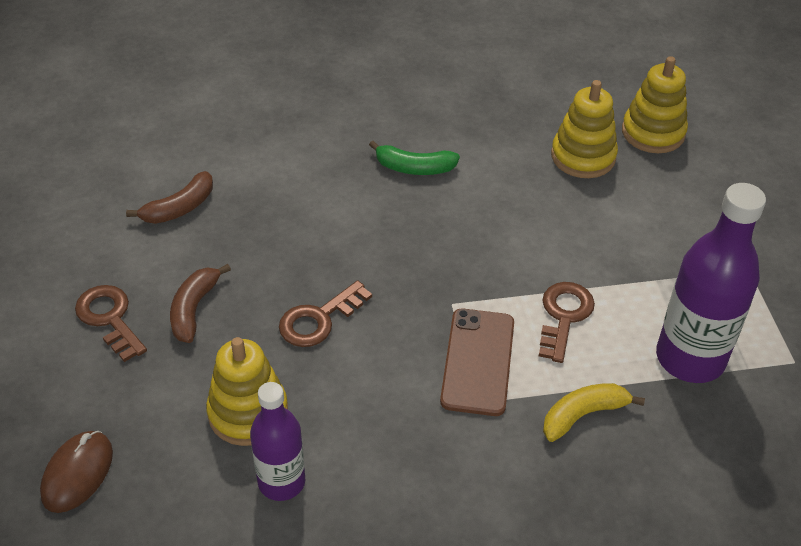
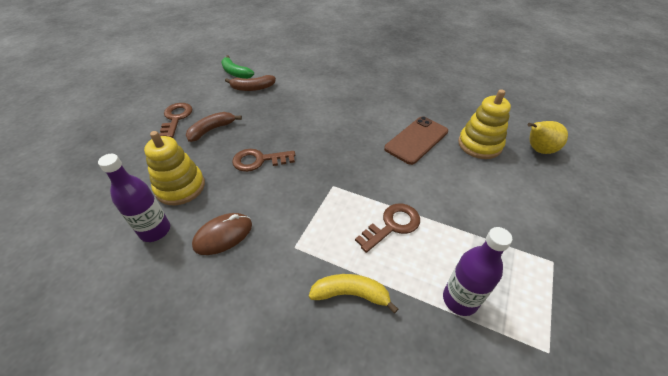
camera: 35 degrees right, 0 degrees up
(77, 473) = (87, 175): brown mouse -> brown mouse (223, 235)
(414, 168) = (376, 113): green banana -> green banana (235, 73)
(478, 361) = (317, 224): brown phone -> brown phone (416, 140)
(653, 133) = (538, 150): yellow stacking toy -> yellow pear
(690, 358) = (460, 299): purple bottle -> purple bottle, size x0.62

